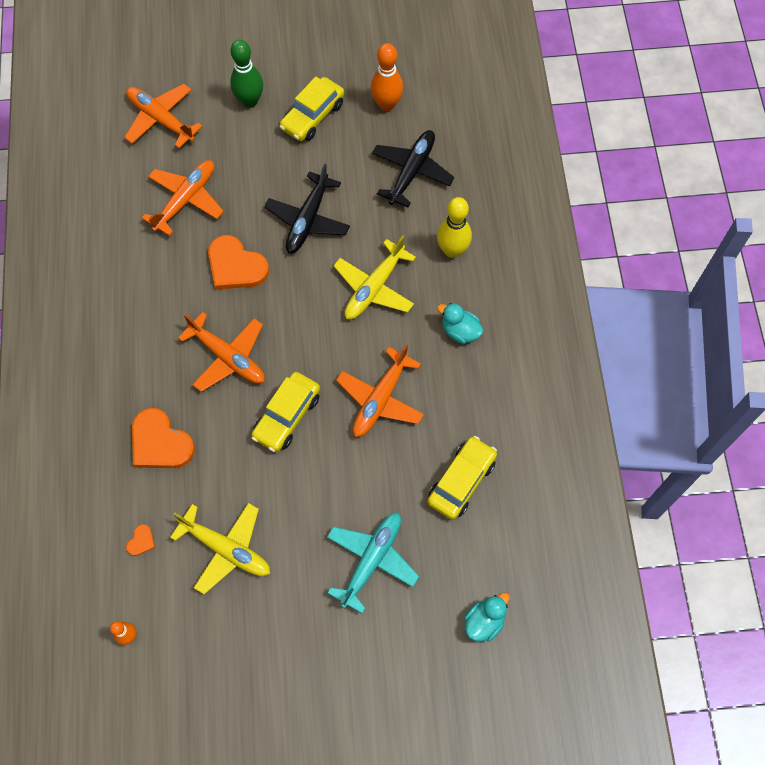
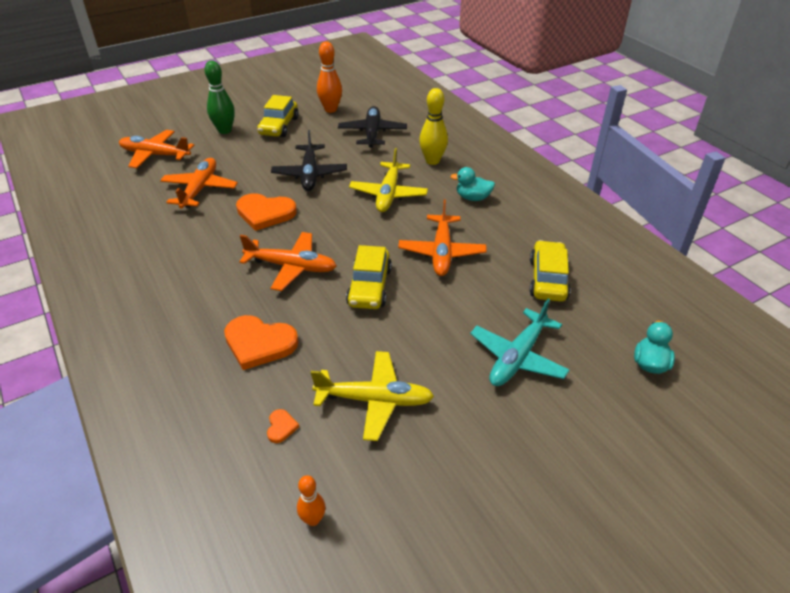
camera: 25 degrees left, 25 degrees down
(372, 560) = (517, 357): turquoise plane -> turquoise plane turned 150 degrees counterclockwise

